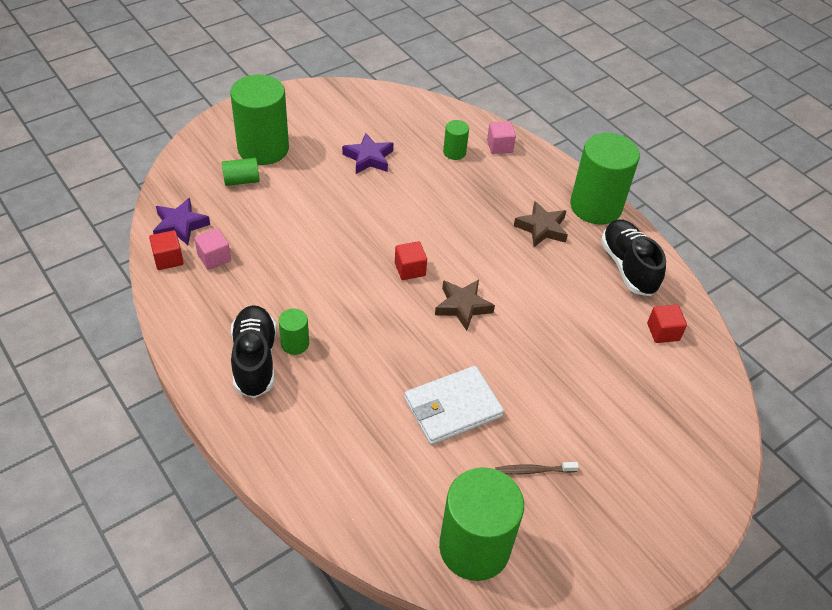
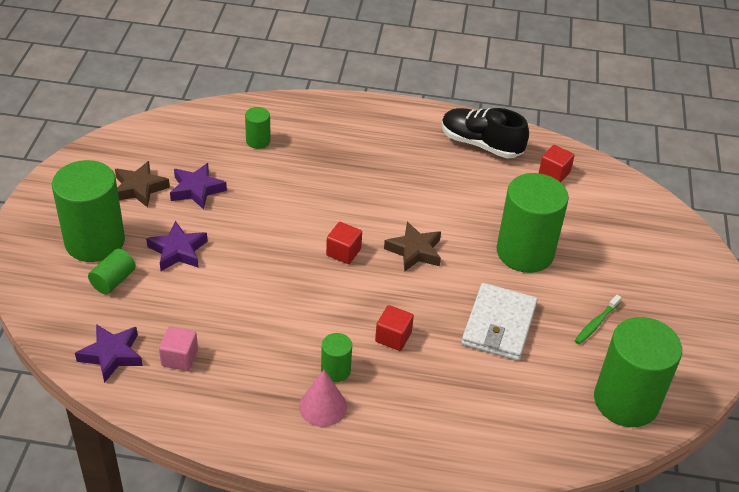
camera: 45 degrees left, 5 degrees down
(168, 259) = (141, 389): red cube -> red cube (393, 337)
(255, 360) = (323, 406): black shoe -> pink cone
(303, 189) = (178, 251): none -> purple star
(499, 146) = (285, 114): pink cube -> none
(533, 470) = (596, 323): brown toothbrush -> green toothbrush
(542, 228) = (393, 156): brown star -> brown star (139, 188)
(596, 206) = (408, 115): green cylinder -> green cylinder (525, 252)

